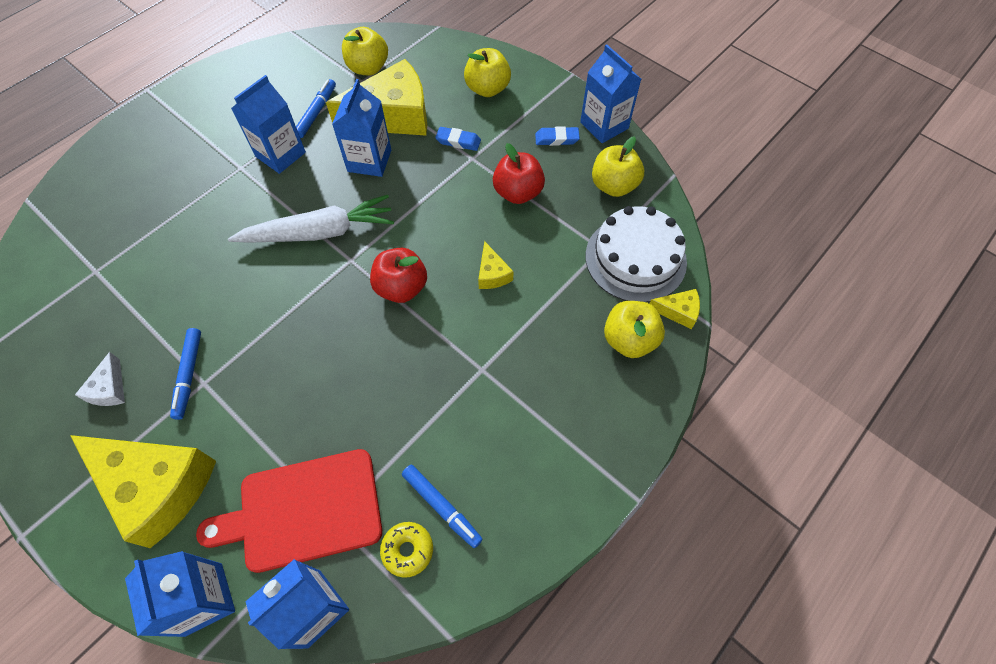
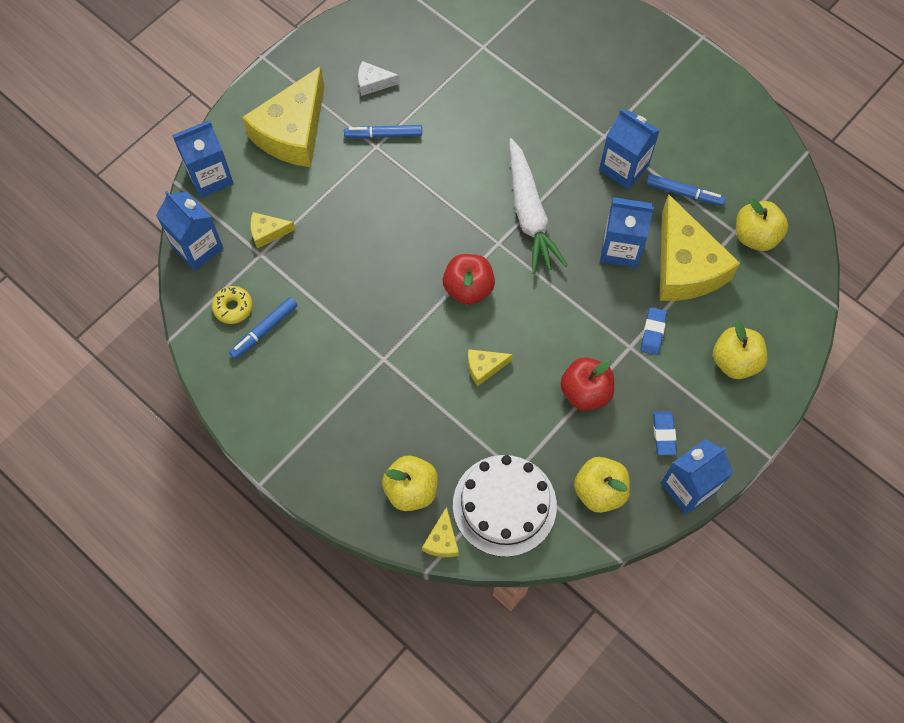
camera: 90 degrees right, 5 degrees up
(303, 511) = (268, 232): red cutting board -> yellow cheese

